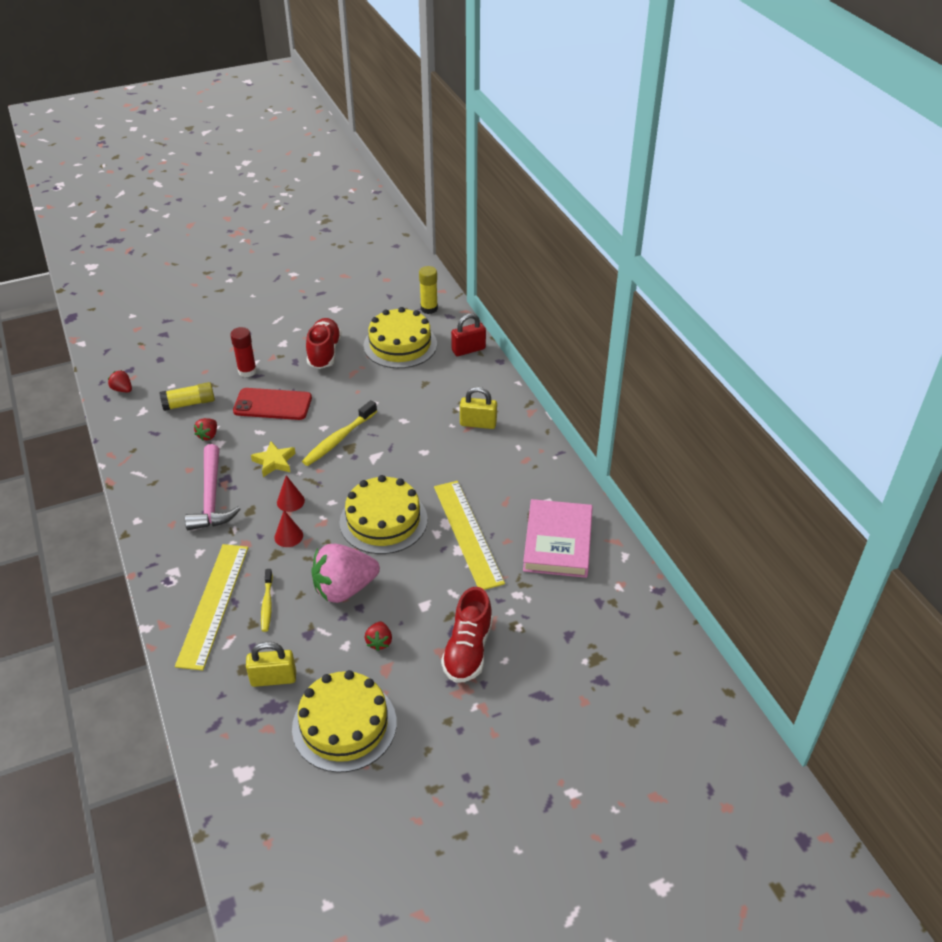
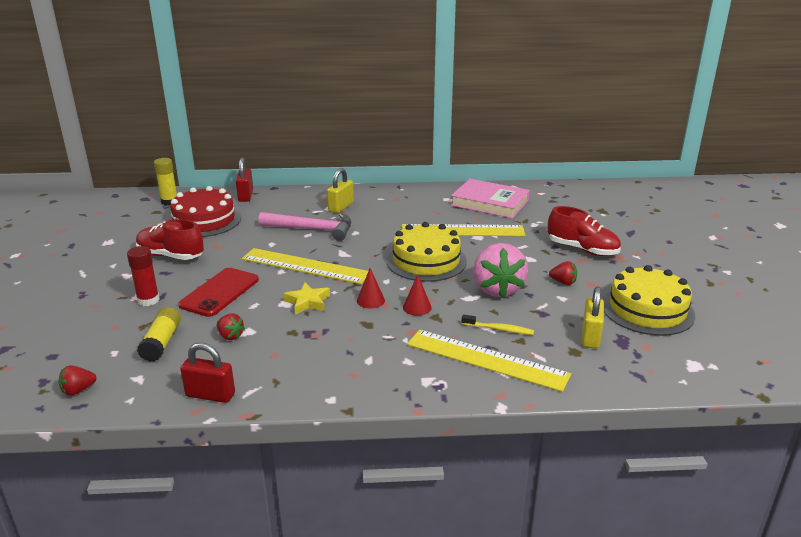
camera: 70 degrees left, 15 degrees down
(129, 454) = (210, 395): none -> red padlock
(212, 497) = (331, 344): pink hammer -> pink hammer (312, 229)
(338, 439) = (305, 266): yellow toothbrush -> yellow ruler
(400, 345) = (204, 220): yellow cake -> red cake

